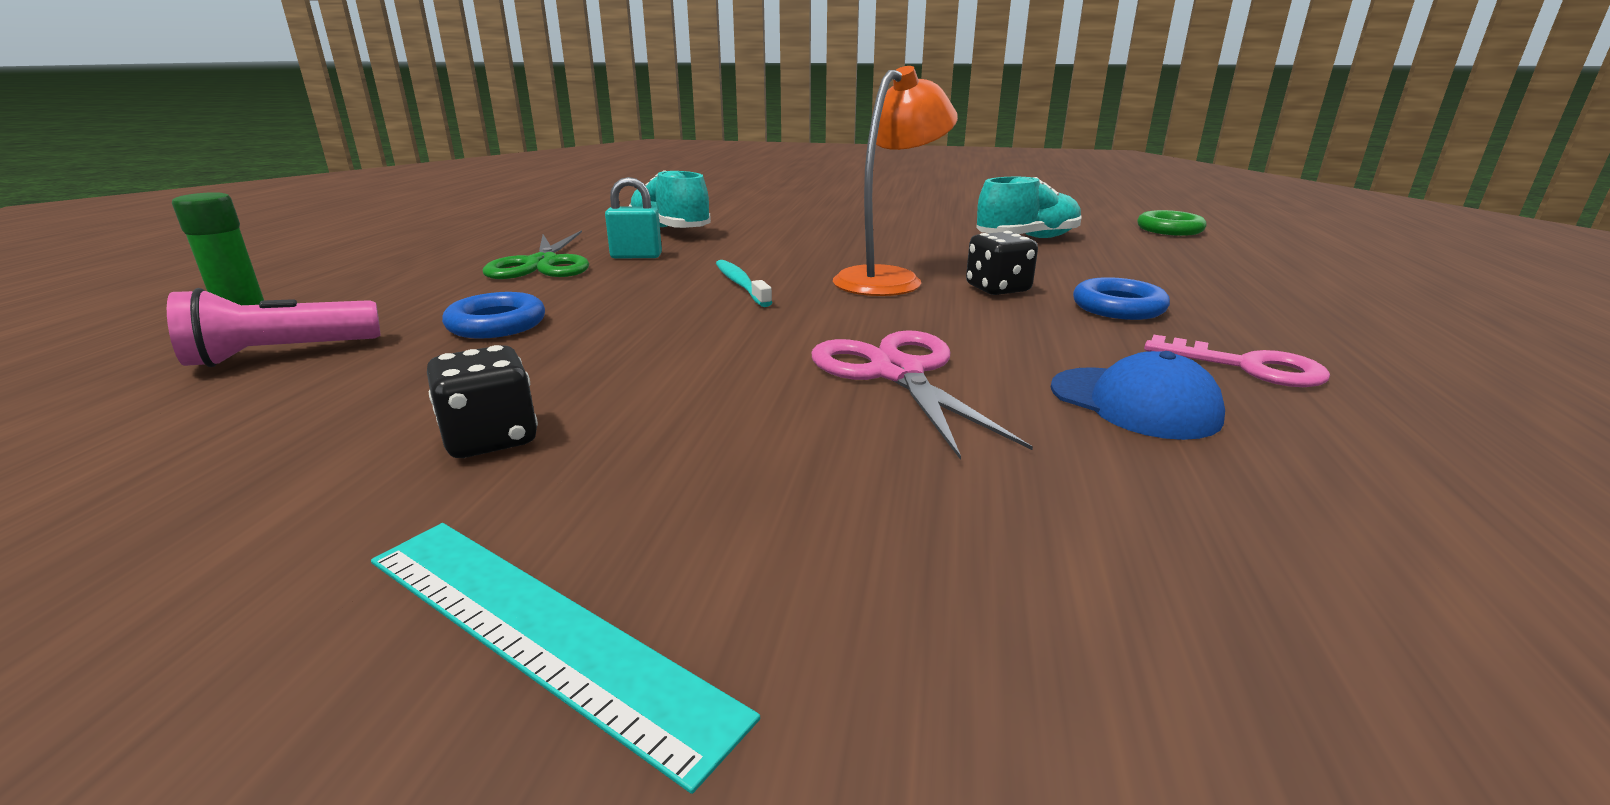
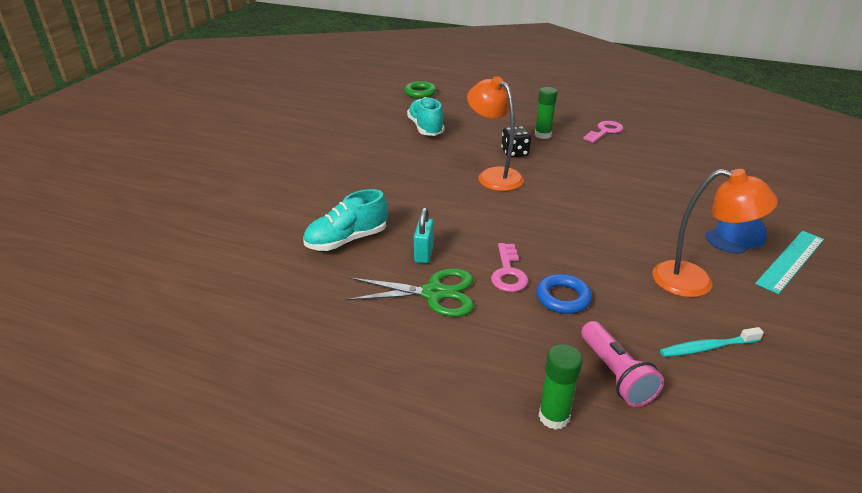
camera: 80 degrees left, 10 degrees up
(491, 439) = (695, 282): black dice -> orange lamp
(579, 294) = (508, 272): none -> pink key
(740, 284) = (497, 218): turquoise toothbrush -> turquoise toothbrush (707, 347)
(897, 373) = (618, 191): pink scissors -> none
(1118, 307) = (543, 135): blue ring -> green glue stick
(1134, 403) = (637, 156): blue cap -> blue cap (735, 237)

